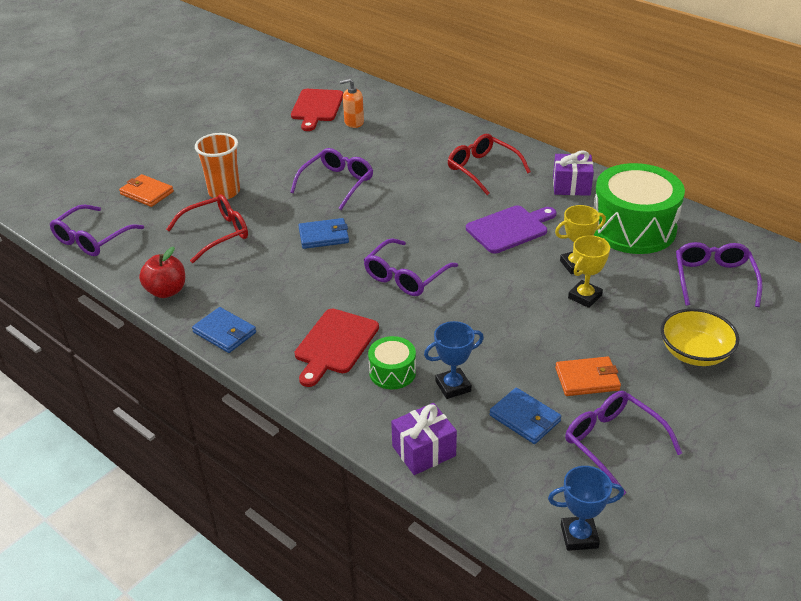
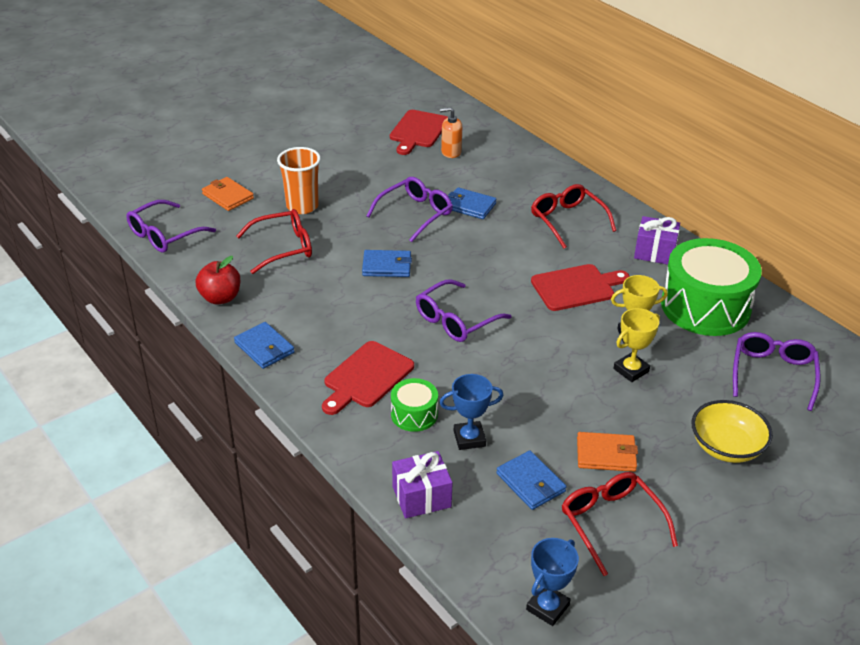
camera: 10 degrees right, 0 degrees up
(386, 169) = (469, 206): none -> blue wallet
(510, 228) = (576, 287): purple cutting board -> red cutting board
(579, 536) = (547, 607): blue trophy -> blue trophy turned 60 degrees counterclockwise
(613, 443) = (611, 523): purple glasses -> red glasses

